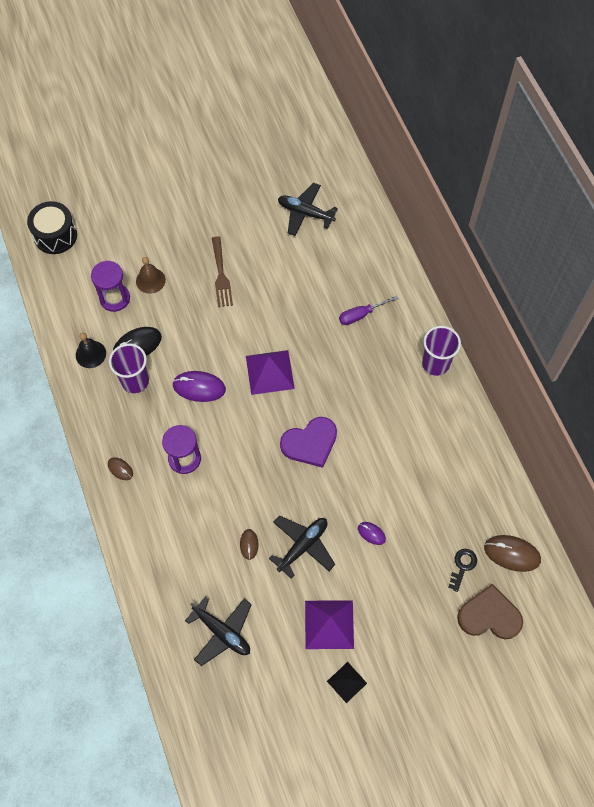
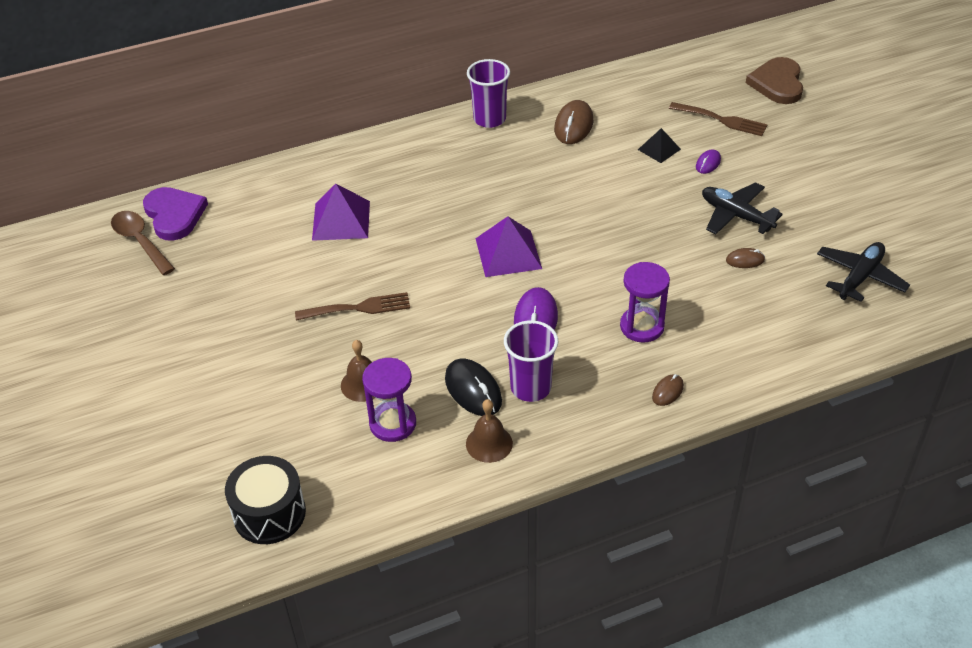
camera: 90 degrees left, 20 degrees down
(90, 354) = (489, 443): black bell -> brown bell
(298, 140) = (140, 241): none -> brown spoon
(305, 213) = (265, 230): black plane -> none
(310, 443) = (603, 214): purple heart -> purple heart (174, 215)
(329, 624) = (822, 192): purple pyramid -> purple pyramid (341, 220)
(346, 682) = (881, 177): black pyramid -> black pyramid (659, 149)
(361, 315) = (424, 177): purple screwdriver -> none
(433, 555) = (722, 120): none -> brown fork
(462, 566) = (729, 100): black key -> none
(512, 554) = (708, 69): brown mouse -> brown mouse (573, 125)

